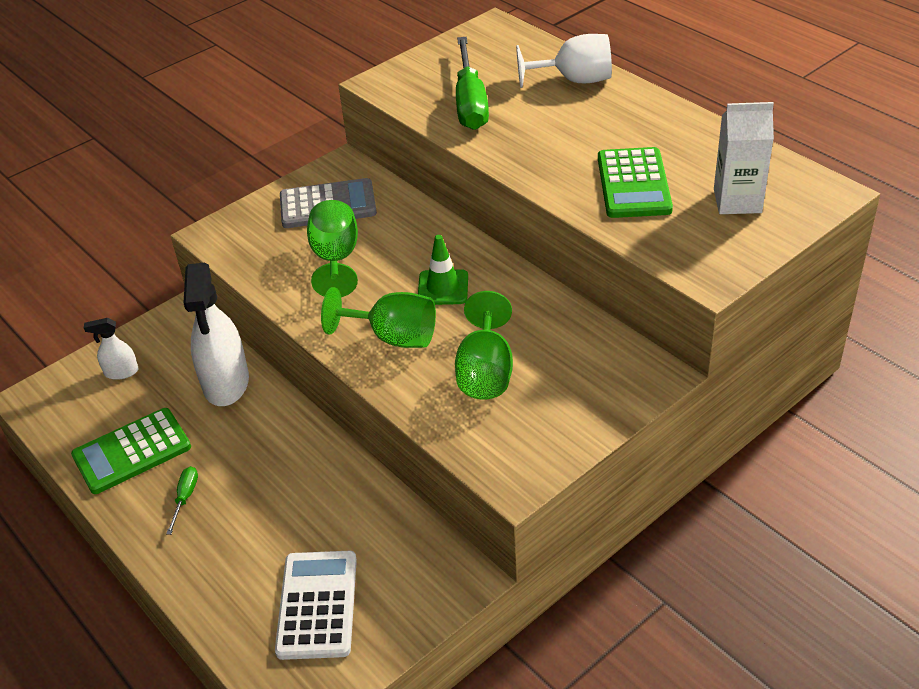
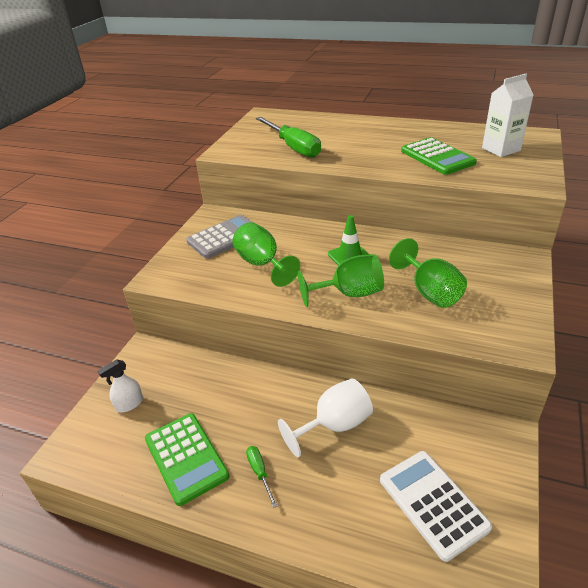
camera: 30 degrees left, 5 degrees down
(132, 451) = (186, 458): green calculator -> green calculator turned 60 degrees counterclockwise
(226, 383) = (220, 379): white spray bottle -> none
(574, 80) = (341, 124): white goblet -> white goblet (334, 425)

